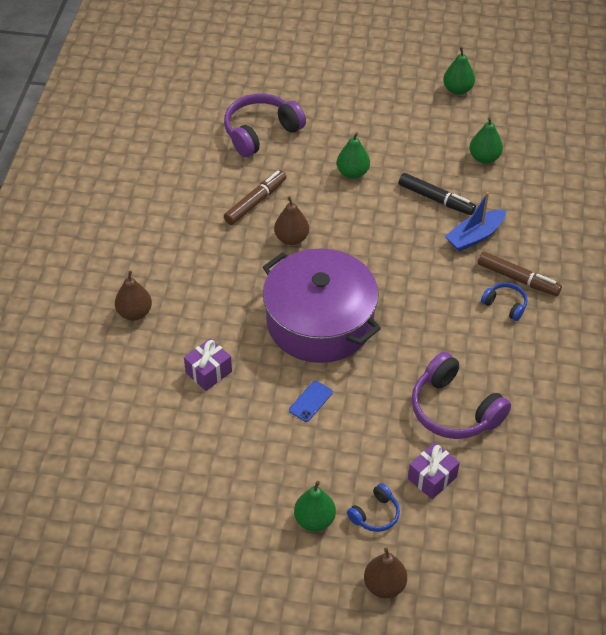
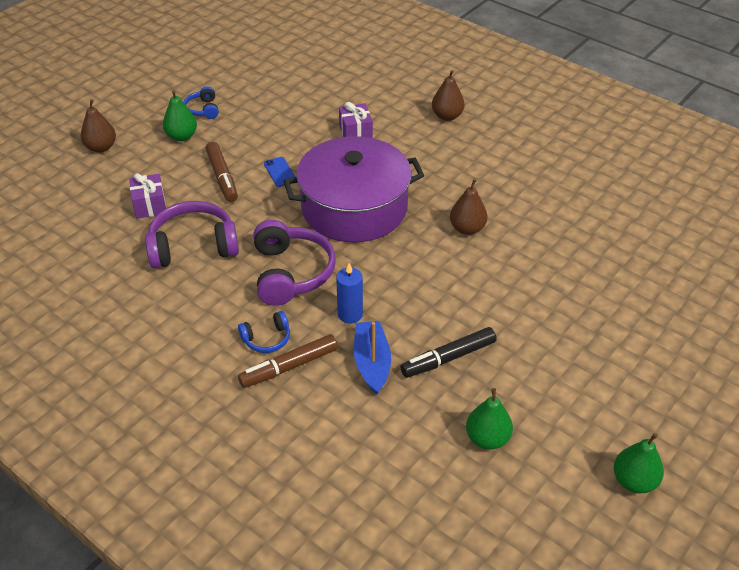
camera: 120 degrees right, 5 degrees down
(255, 202) = (533, 224): brown marker -> brown marker (222, 177)
(261, 132) = (639, 265): purple headphones -> purple headphones (291, 273)
(352, 173) = (532, 309): green pear -> none
(375, 514) = (154, 165): blue headphones -> blue headphones (203, 109)
(441, 268) = (350, 314): none -> blue candle

